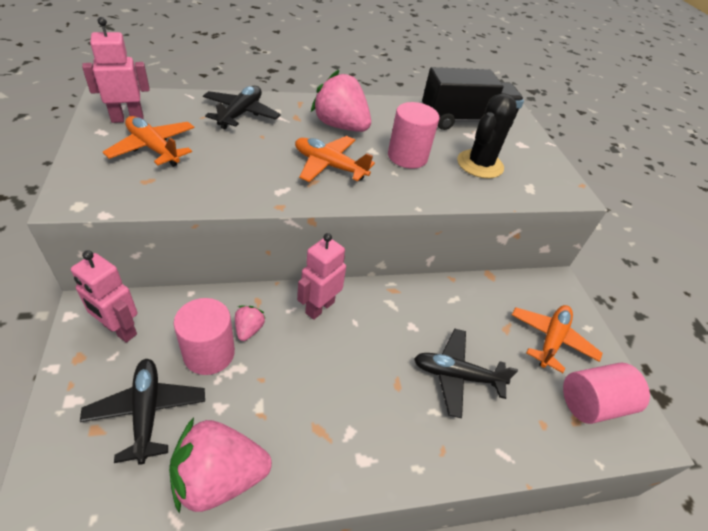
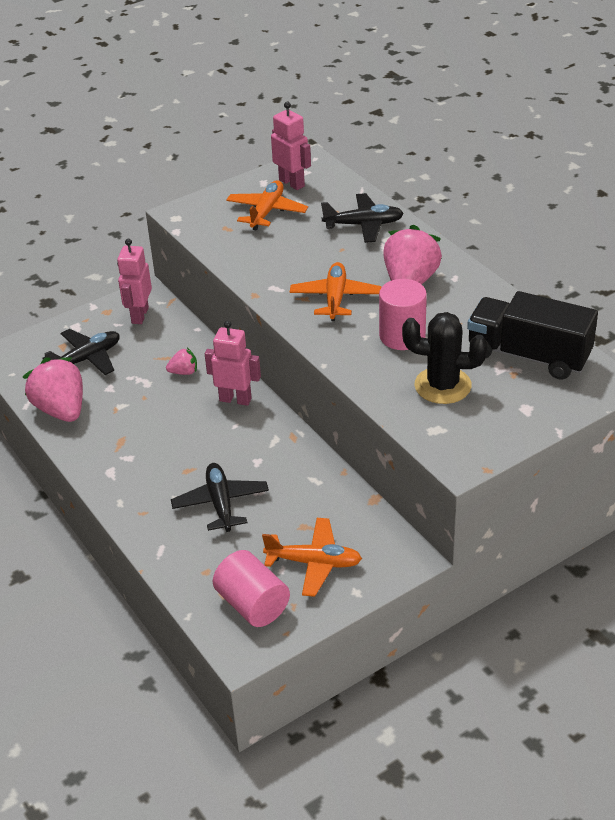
camera: 75 degrees right, 5 degrees down
(209, 353) = (148, 363): pink cylinder -> none
(465, 120) = (528, 355): black truck -> black truck turned 150 degrees clockwise

